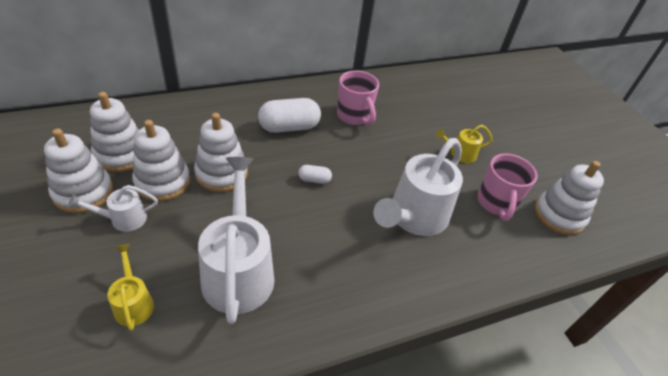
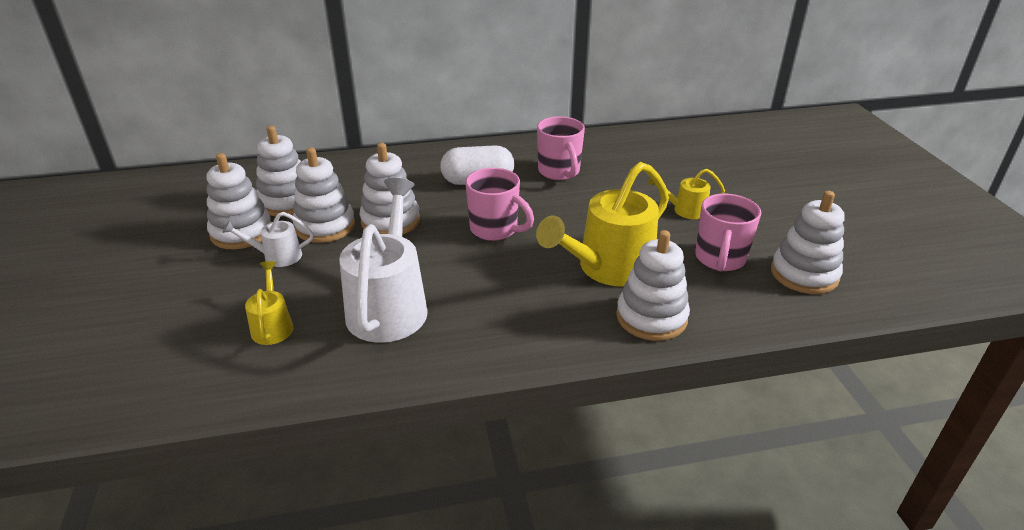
camera: 15 degrees right, 10 degrees down
(314, 180) = (495, 230): white capsule -> pink mug
(413, 218) = (608, 269): white watering can -> yellow watering can
(458, 267) = (651, 317): none -> white stacking toy

